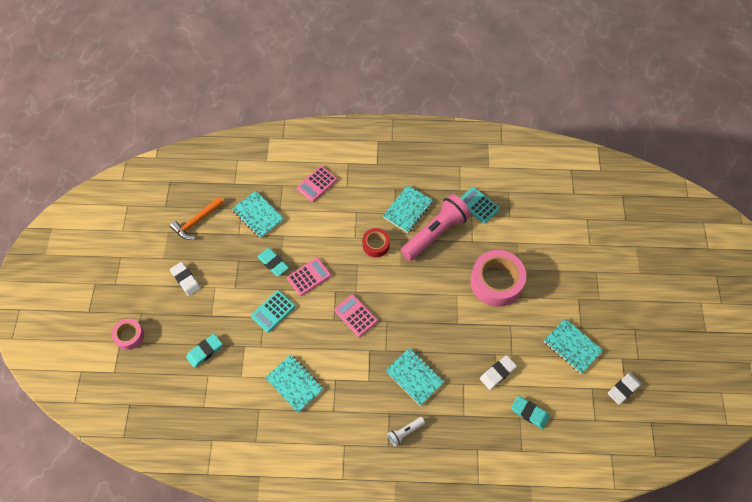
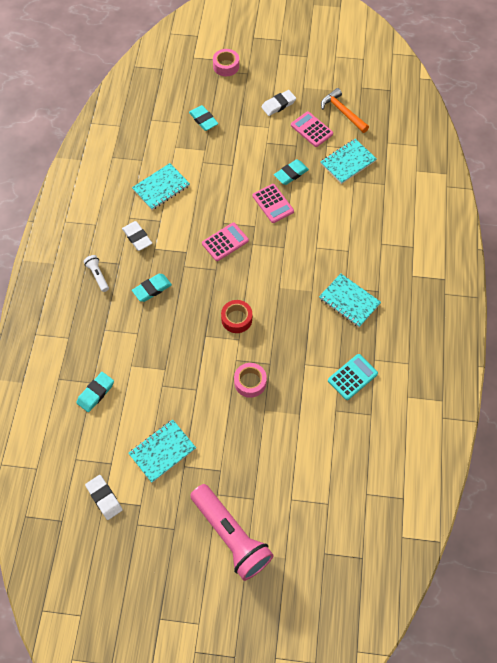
camera: 95 degrees right, 0 degrees up
(273, 311) = (238, 172): turquoise calculator -> none
(317, 184) = (385, 215): pink calculator -> pink calculator (311, 129)
(376, 245) = (306, 266): red tape -> red tape (236, 319)
(414, 377) = (152, 289): turquoise notebook -> turquoise eraser
(435, 233) = (317, 326): pink flashlight -> pink flashlight (231, 536)
(496, 282) = (250, 382): pink tape -> pink tape, size x0.53
(497, 373) = (143, 368): white eraser -> white eraser (137, 237)

